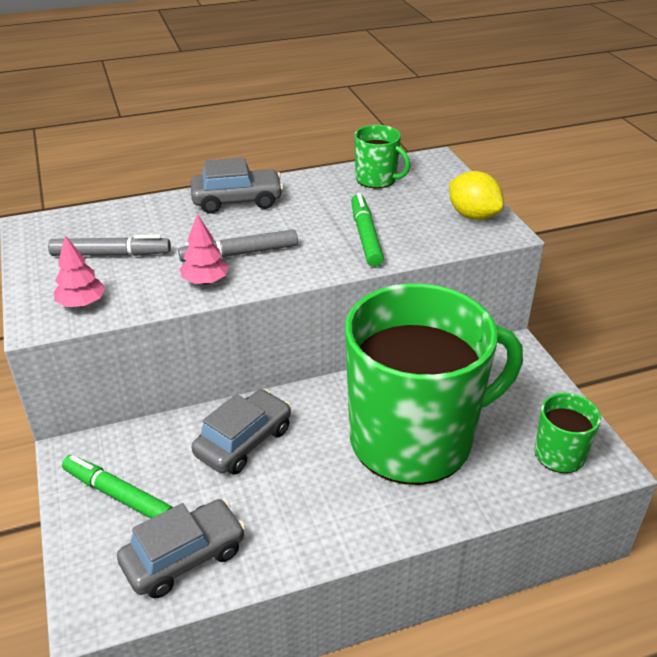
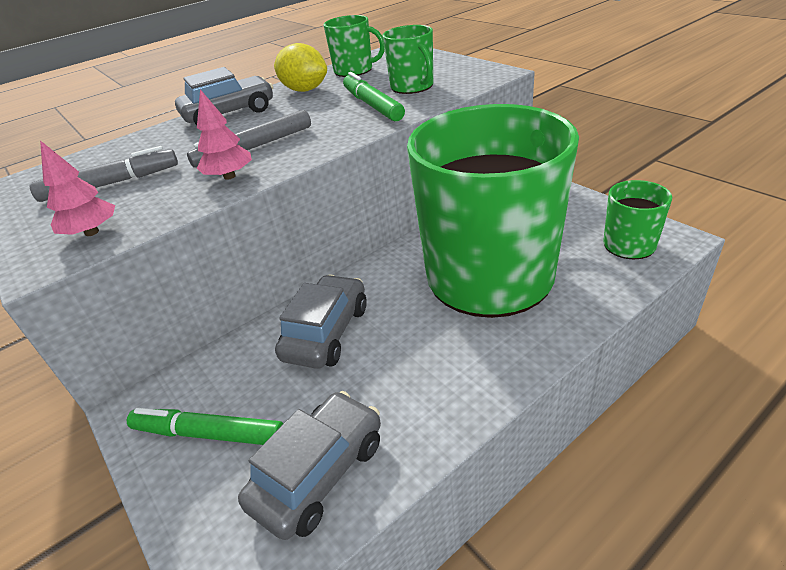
camera: 15 degrees left, 0 degrees up
(416, 224) = (412, 87): none -> green mug
(473, 215) = (458, 70): yellow lemon -> yellow lemon (305, 90)

